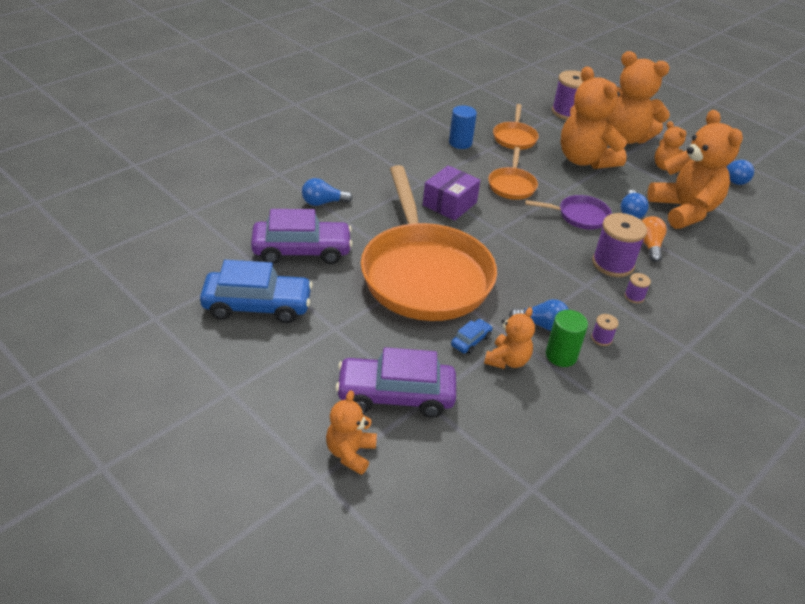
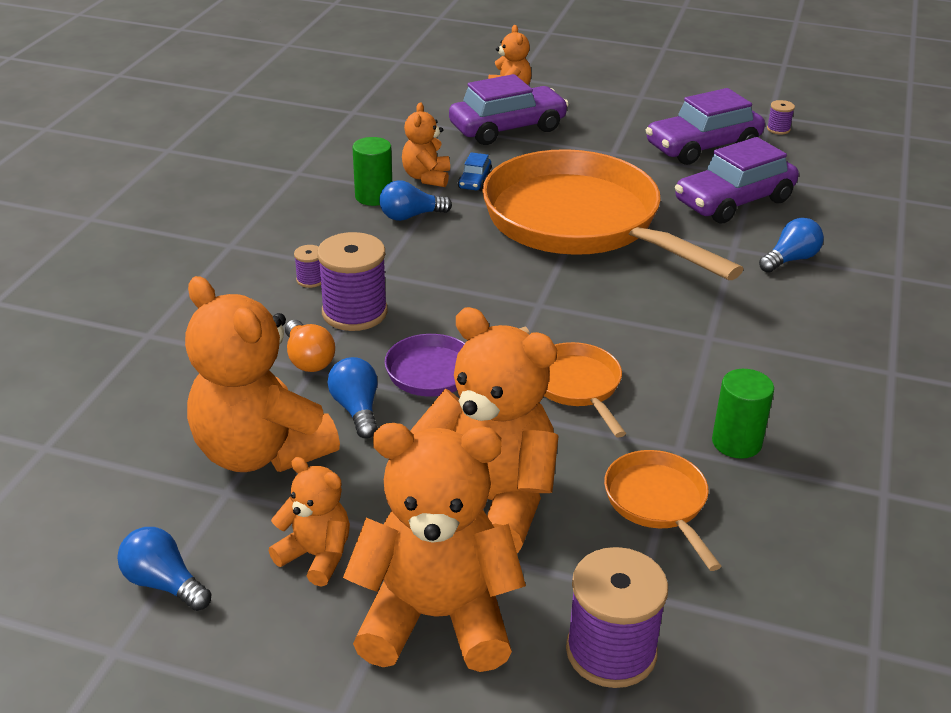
camera: 155 degrees right, 5 degrees down
(257, 306) = (703, 147): blue car -> purple car
(449, 204) = (638, 318): purple box -> none
(460, 143) = (736, 442): blue cylinder -> green cylinder
(601, 338) = (336, 224): purple spool -> purple spool (778, 129)

